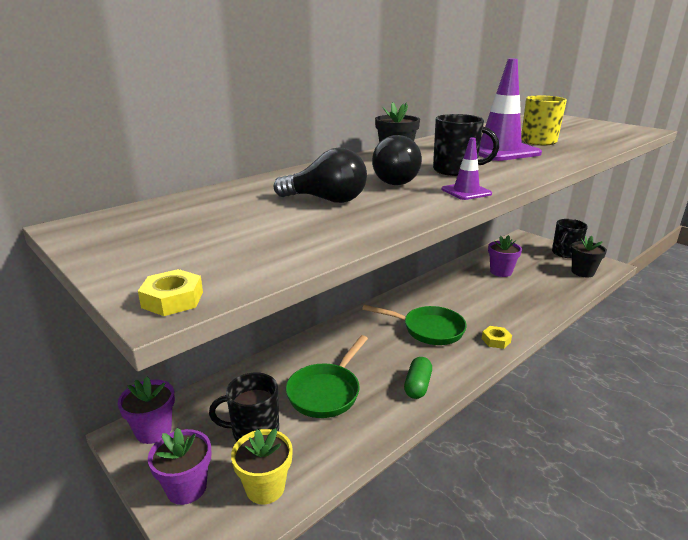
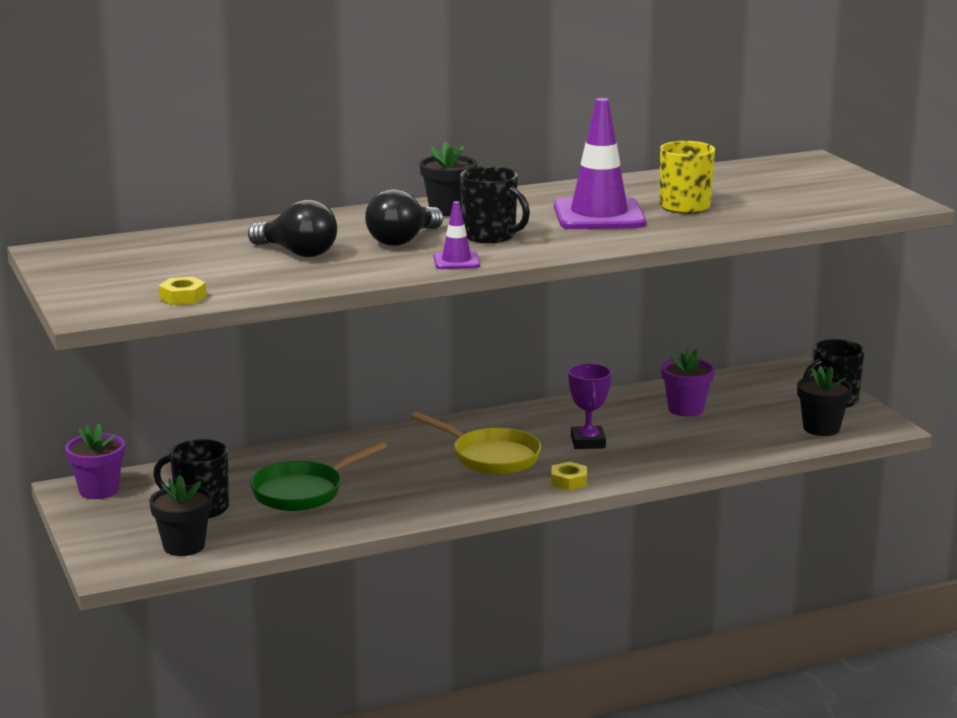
camera: 20 degrees right, 5 degrees down
(172, 299) = (96, 311): yellow nut -> yellow nut (183, 297)
(186, 488) = (110, 533): purple flower pot -> none
(265, 487) = (184, 546): yellow flower pot -> black flower pot
(417, 386) = (415, 504): green capsule -> none
(428, 329) = (490, 457): green pan -> yellow pan
(474, 305) = (588, 442): none -> purple trophy

